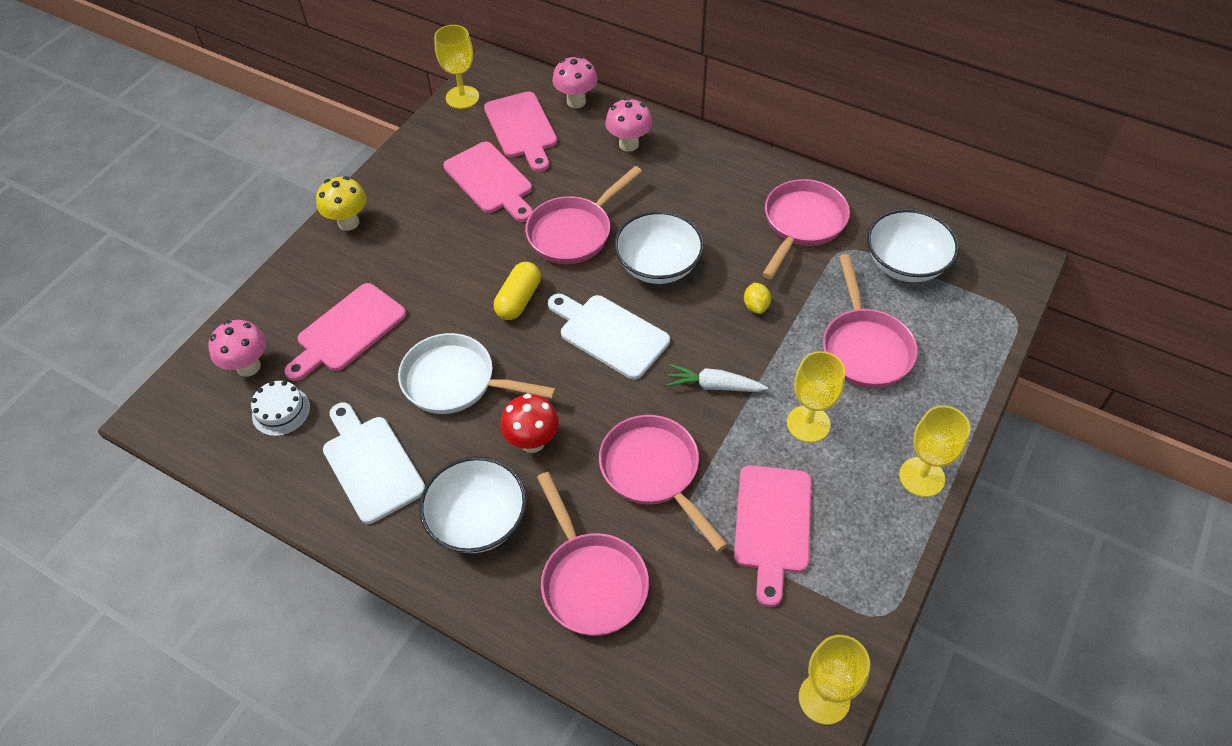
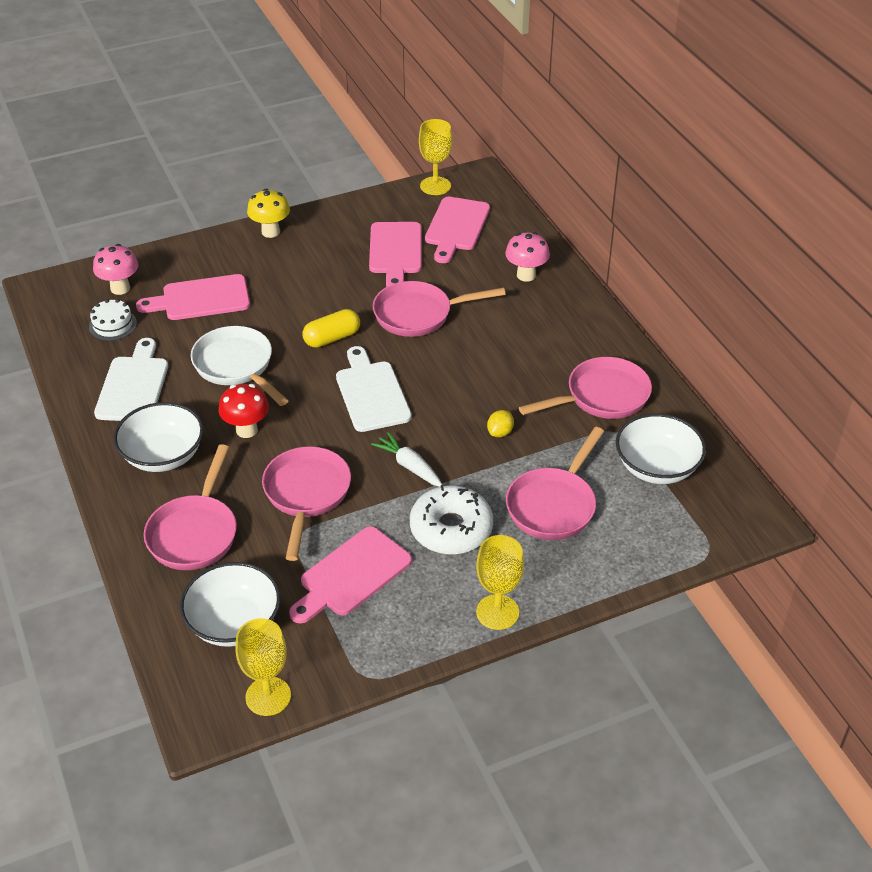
camera: 35 degrees right, 10 degrees down
(576, 101) = (518, 227): pink mushroom -> none
(658, 265) = (456, 367): white bowl -> white bowl (234, 623)
(808, 423) = (451, 529): yellow goblet -> white donut

